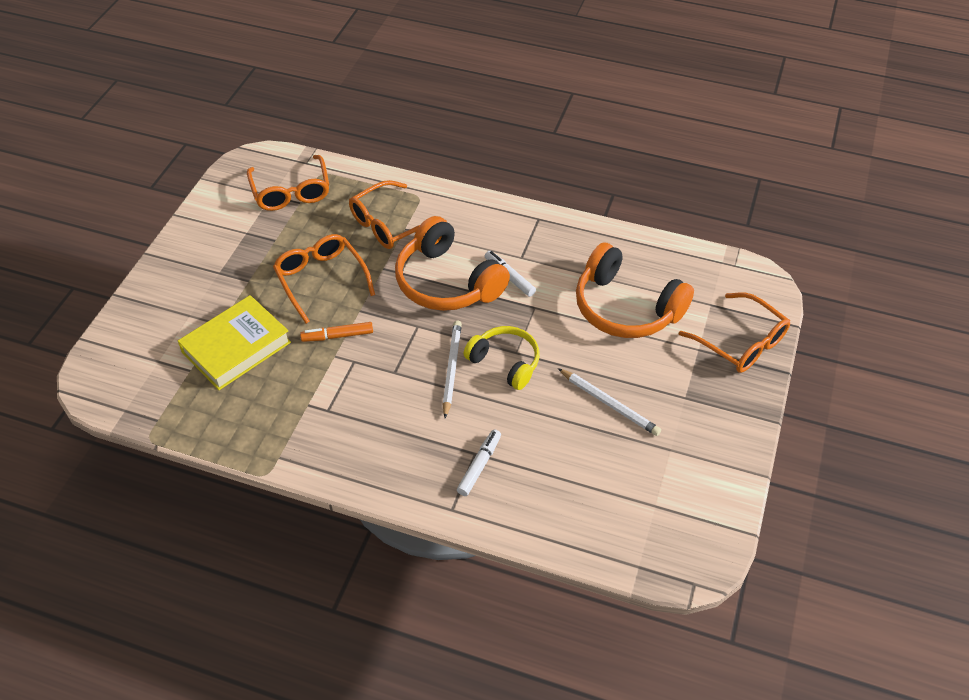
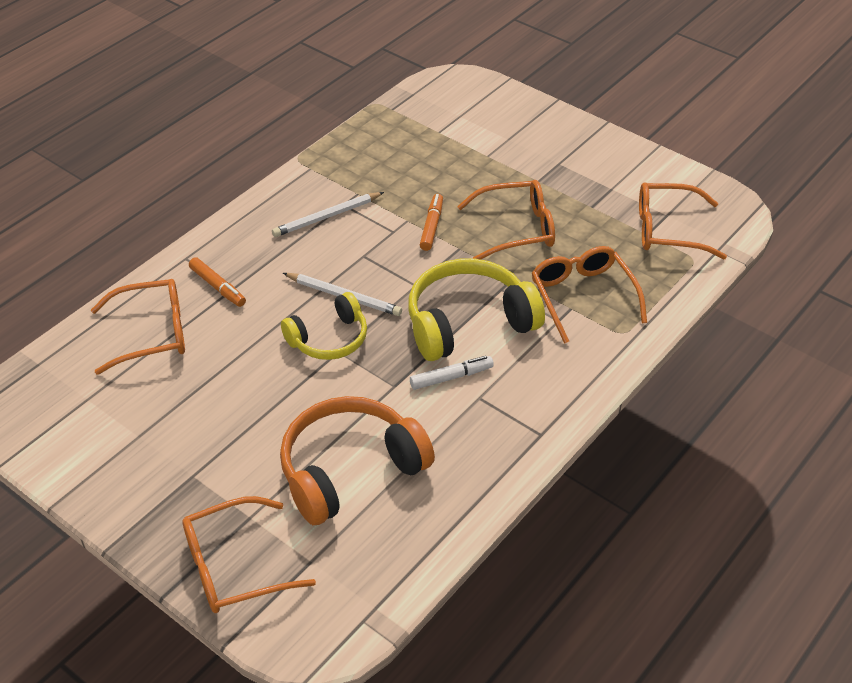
camera: 110 degrees right, 5 degrees down
(236, 347) = (452, 161): yellow book -> none
(447, 282) = (468, 322): orange headphones -> yellow headphones
(479, 466) = (217, 287): white marker -> orange marker
(559, 491) = (152, 333): none -> orange glasses
(609, 404) = (225, 405): white pencil -> white pencil (327, 217)

